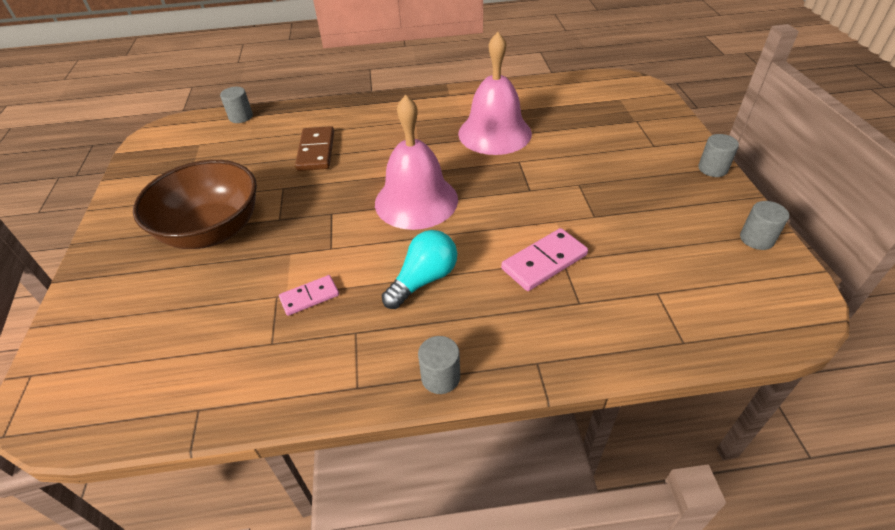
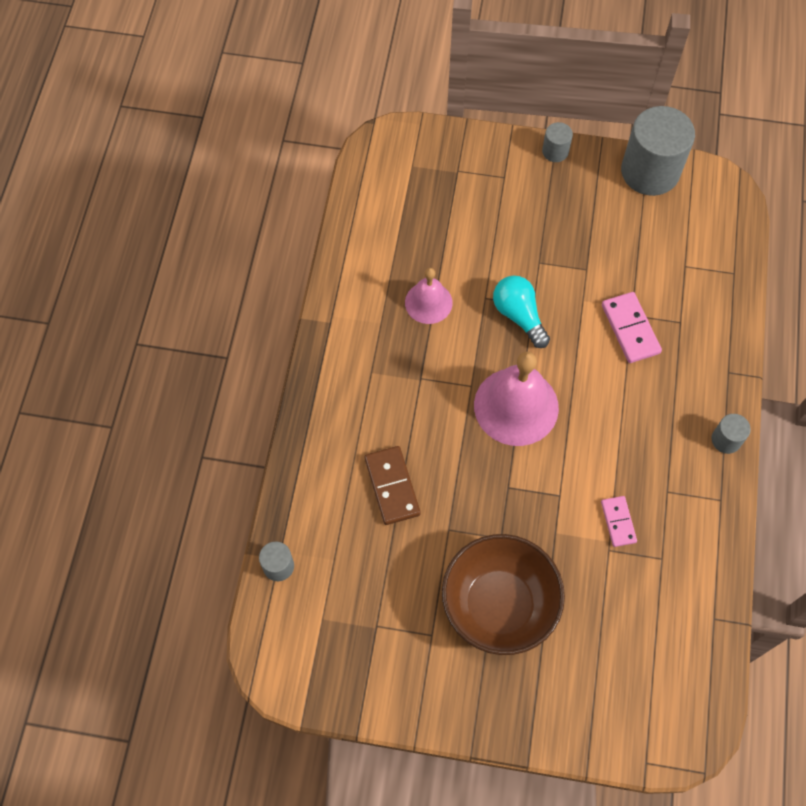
camera: 75 degrees left, 20 degrees up
(316, 151) = (392, 486): brown domino -> brown domino turned 60 degrees clockwise
(424, 280) = (624, 426): turquoise light bulb -> turquoise light bulb (519, 316)
(494, 133) = (428, 302): pink bell -> pink bell, size x0.59
(756, 239) = (650, 171): grey cylinder -> grey cylinder, size x2.19

